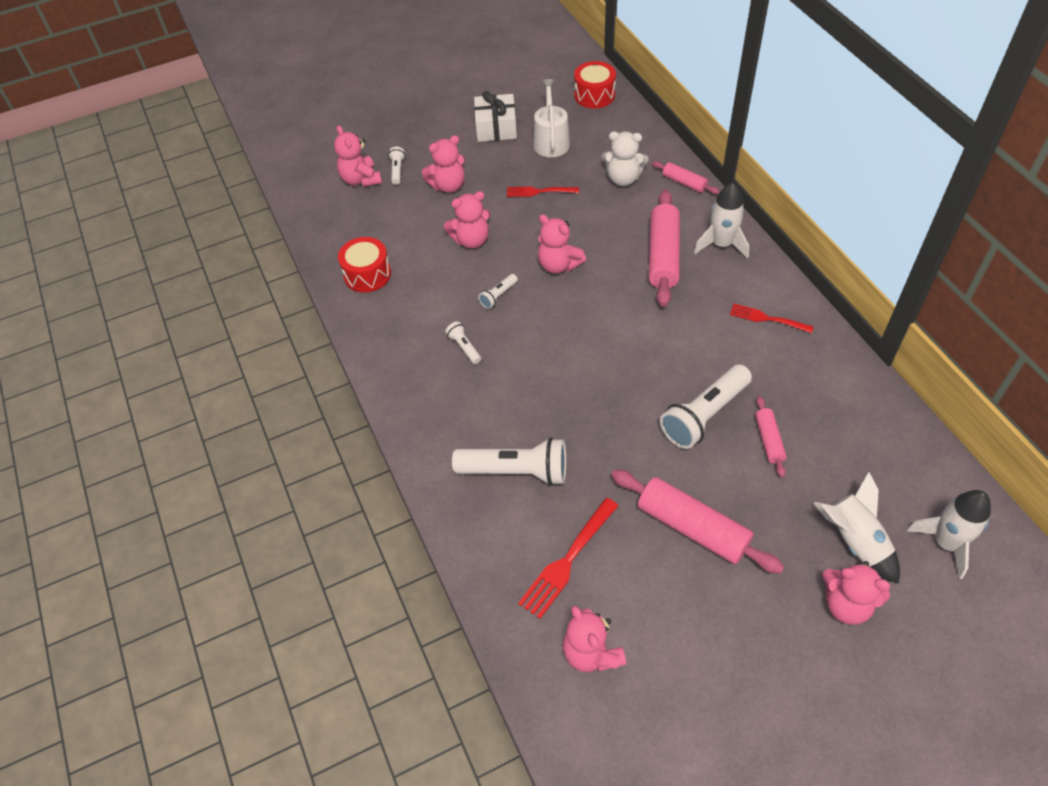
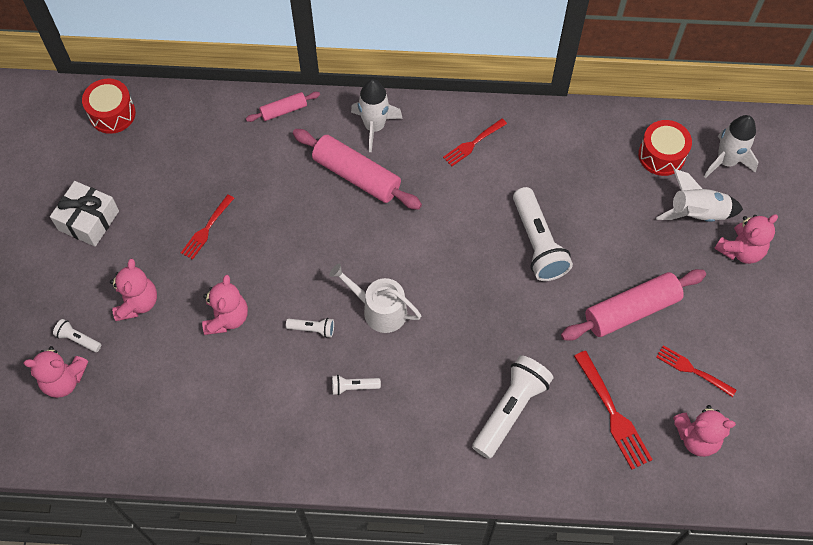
camera: 65 degrees left, 10 degrees up
(367, 274) = (205, 431): red drum -> red drum (661, 155)
(498, 296) = (312, 329): white flashlight -> white flashlight turned 60 degrees counterclockwise
(551, 141) = (146, 183): white watering can -> white watering can (379, 310)
(558, 265) = (310, 261): pink teddy bear -> none
(623, 178) = (242, 153): white teddy bear -> none
(666, 616) = (693, 370): none -> red fork
(768, 440) = (585, 214): pink rolling pin -> none

